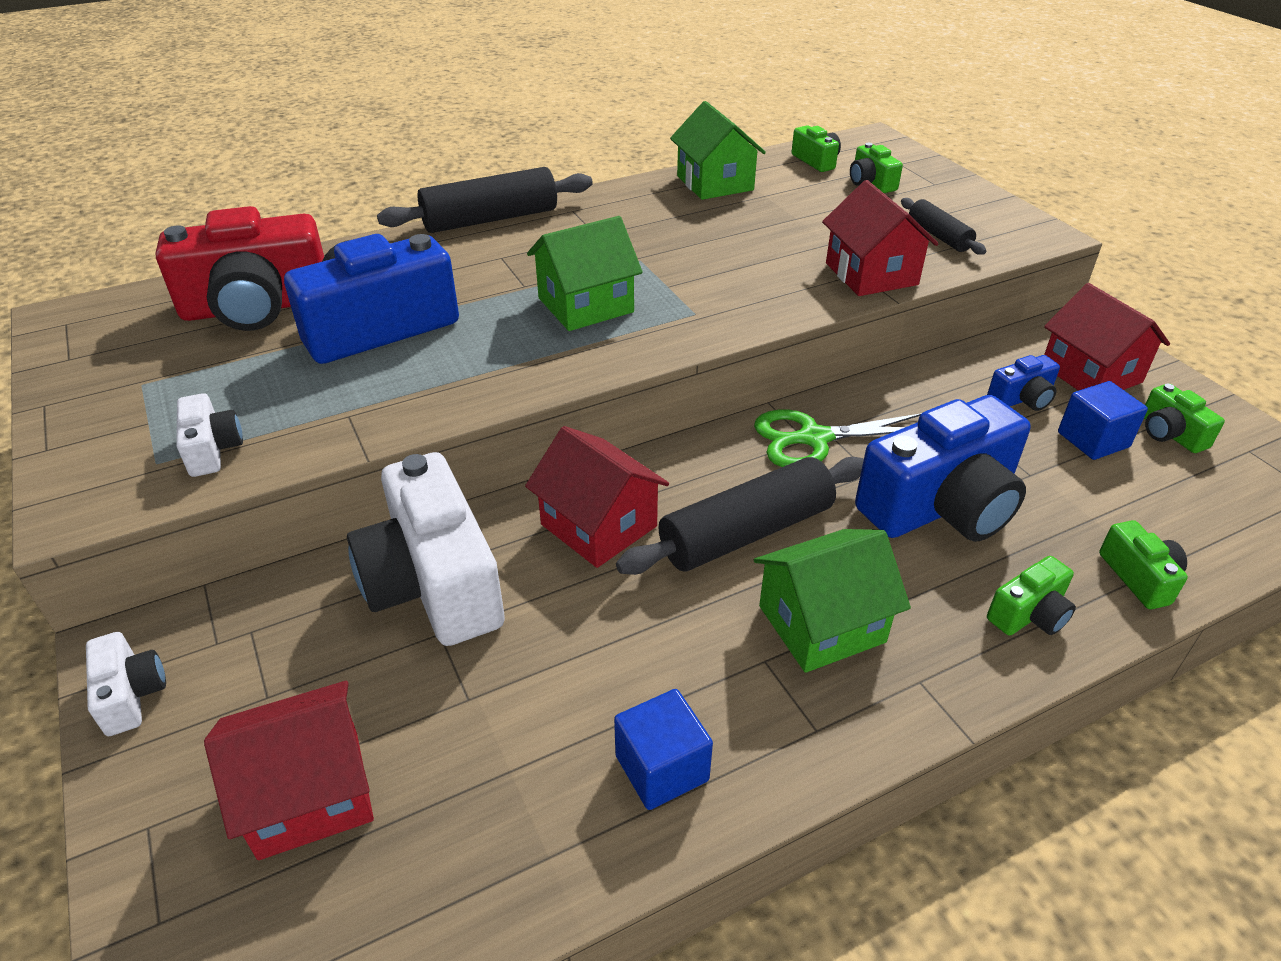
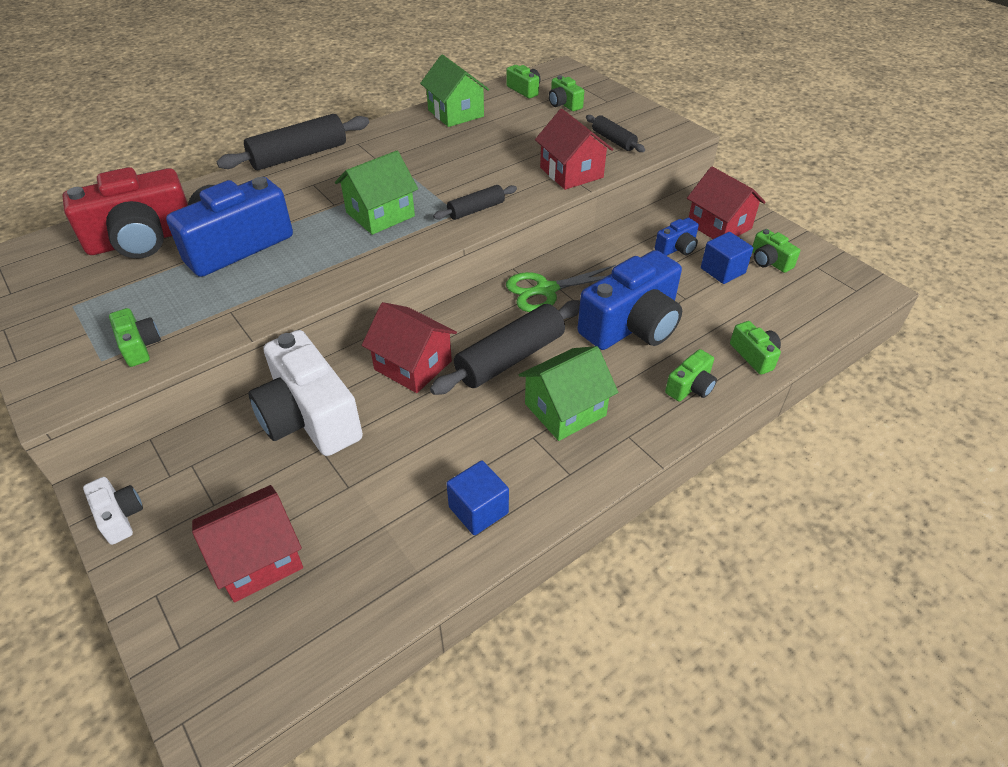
camera: 10 degrees left, 5 degrees up
(212, 449) = (139, 346): white camera -> green camera
(724, 312) = (476, 210): none -> black rolling pin

